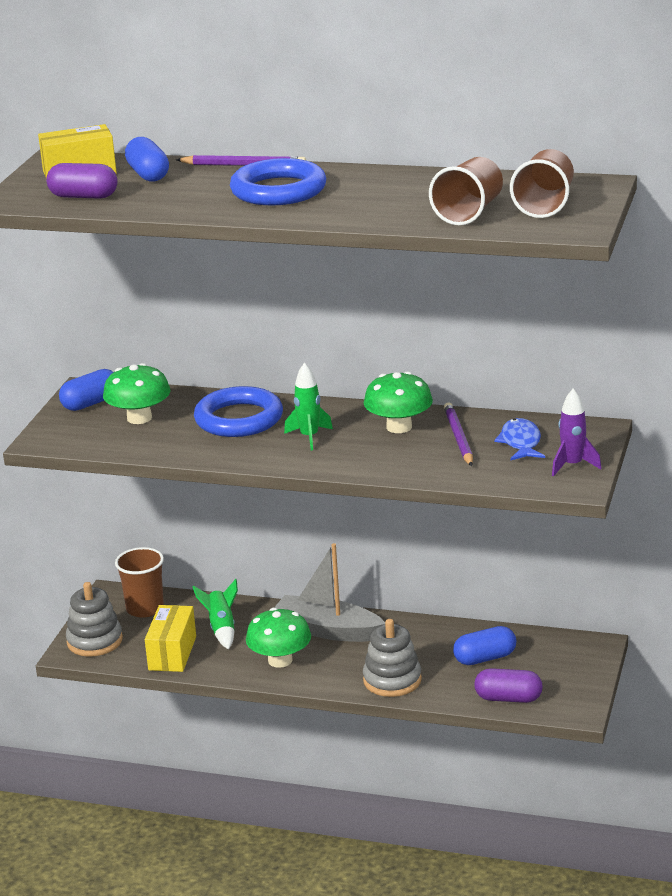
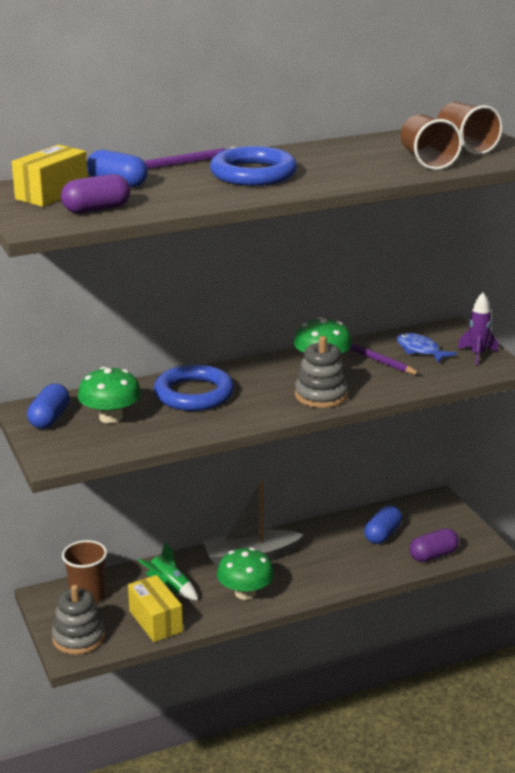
camera: 40 degrees left, 0 degrees up
(309, 437) = (269, 390): green rocket -> none
(392, 680) = (342, 574): grey stacking toy -> grey stacking toy (321, 395)

